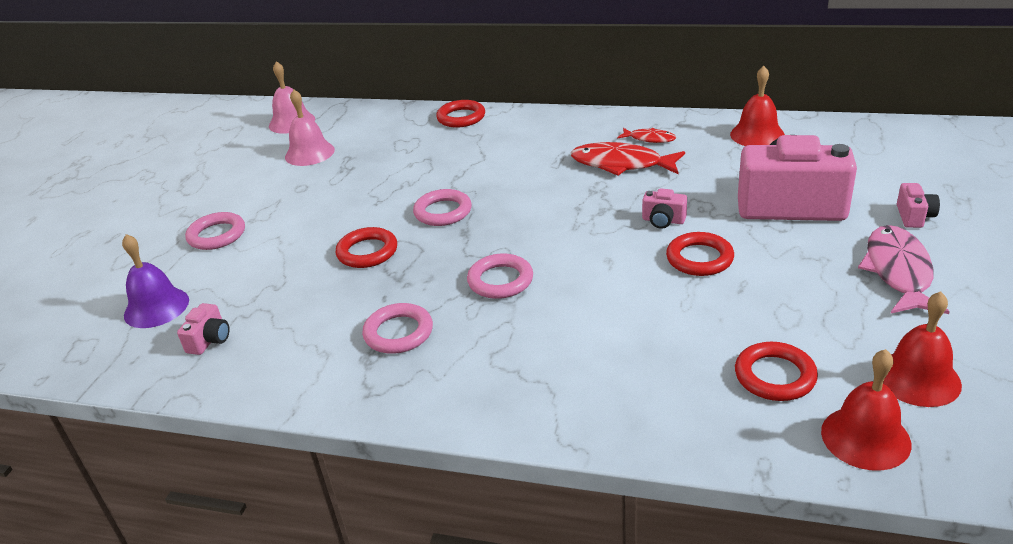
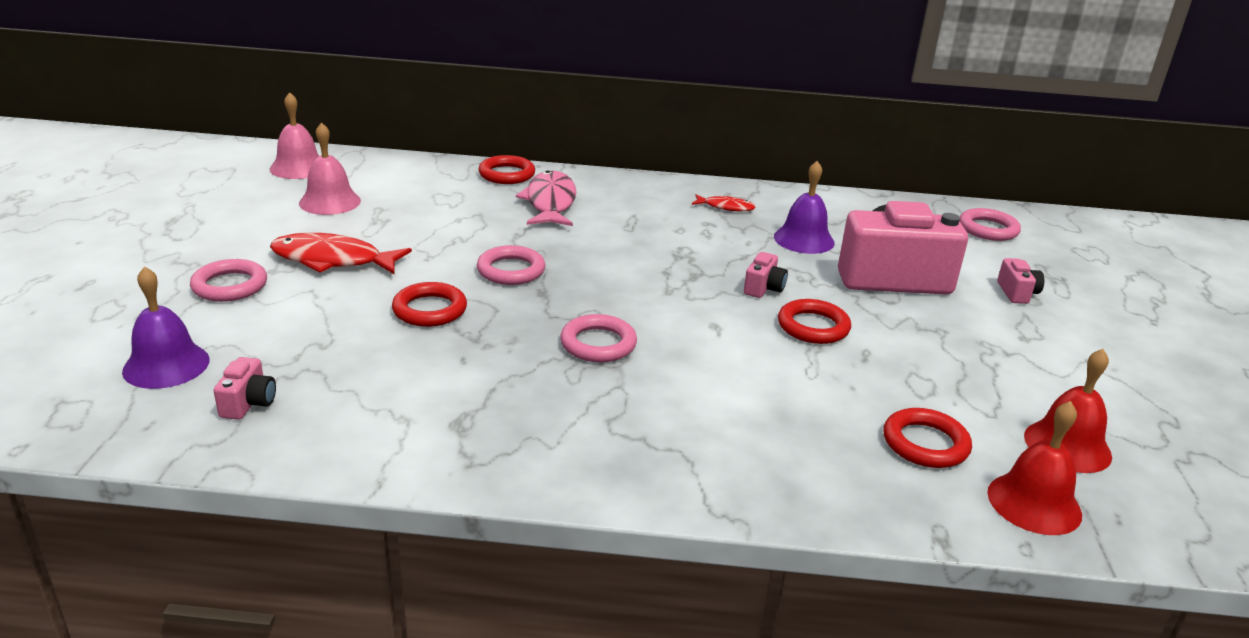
camera: 15 degrees left, 5 degrees down
(398, 333) = (491, 397): pink ring -> pink ring (988, 229)
(621, 164) = (702, 231): red fish -> red fish (333, 260)
(663, 221) = (763, 288): pink camera -> pink camera turned 75 degrees counterclockwise
(715, 168) = (804, 239): none -> purple bell
(757, 135) = (838, 209): red bell -> none
(898, 272) = (1017, 344): pink fish -> pink fish (550, 202)

